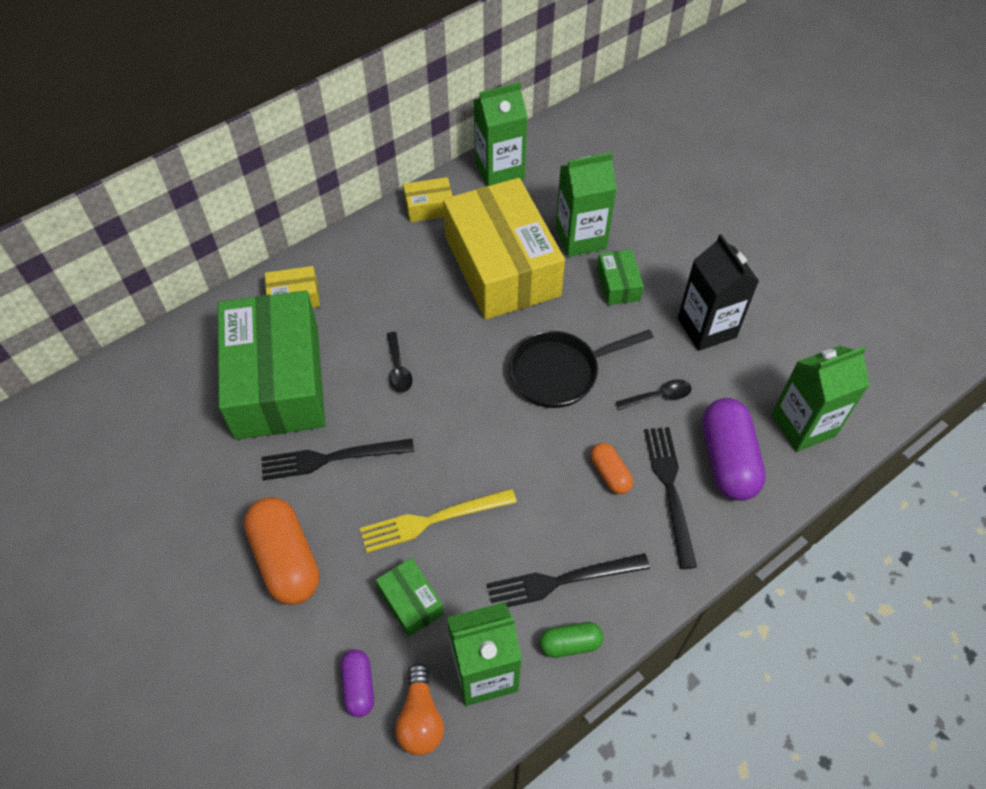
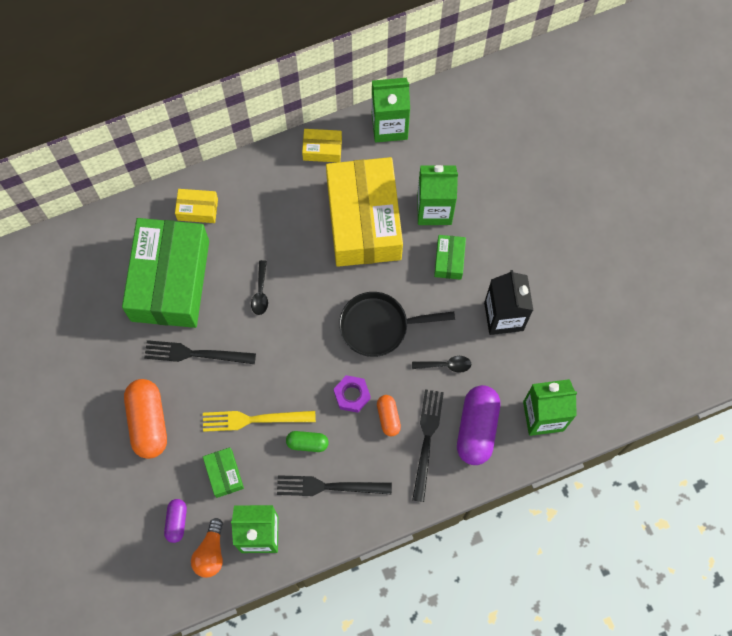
camera: 15 degrees right, 15 degrees up
(553, 459) = (352, 395): none -> purple nut
(570, 643) = (321, 531): green capsule -> green capsule (307, 443)

